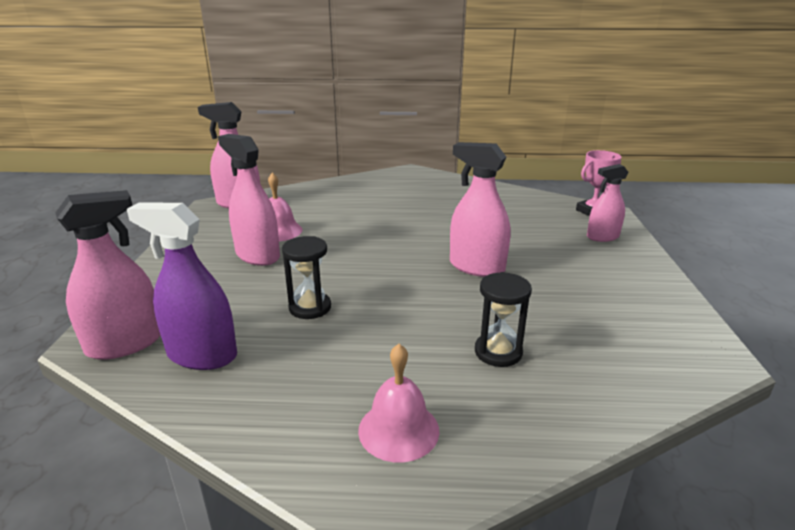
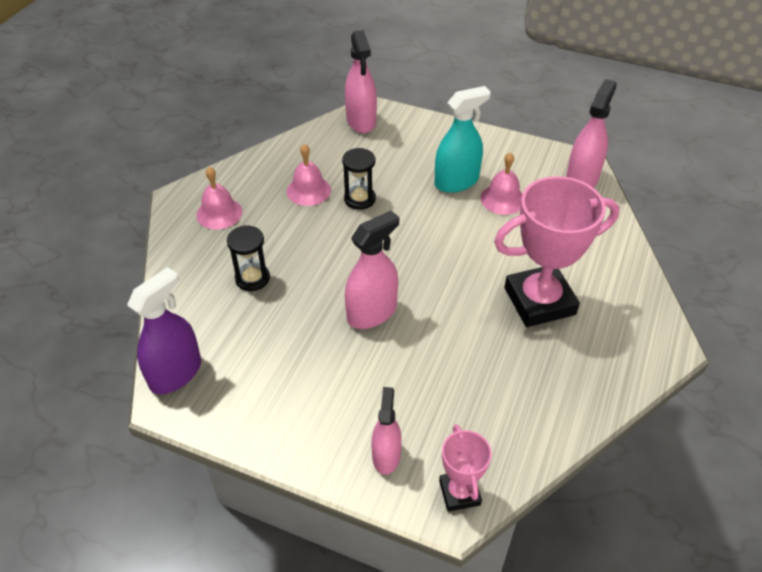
camera: 110 degrees right, 20 degrees up
(202, 355) = (331, 149): purple spray bottle -> purple spray bottle (175, 373)
(257, 255) = (456, 182): pink spray bottle -> turquoise spray bottle
(307, 352) = (308, 190): none -> pink bell
(401, 206) = (539, 301): none -> pink trophy

